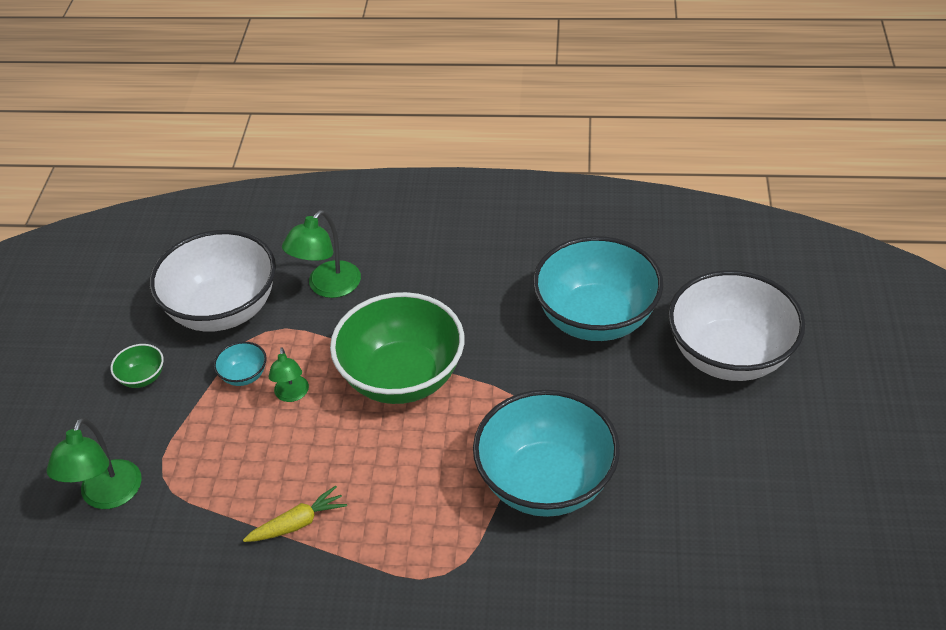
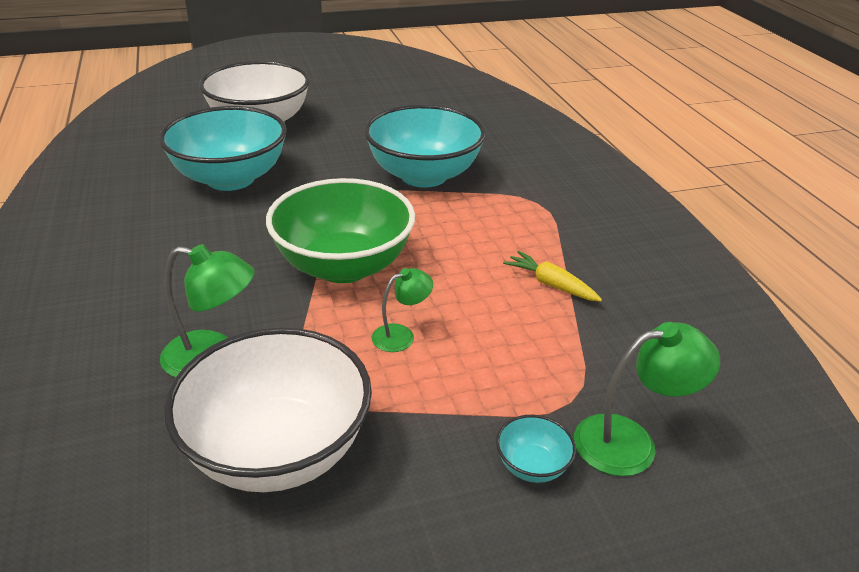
camera: 115 degrees left, 10 degrees down
(142, 377) = (438, 492): green bowl -> none
(244, 375) = (390, 385): turquoise bowl -> turquoise bowl (532, 466)

